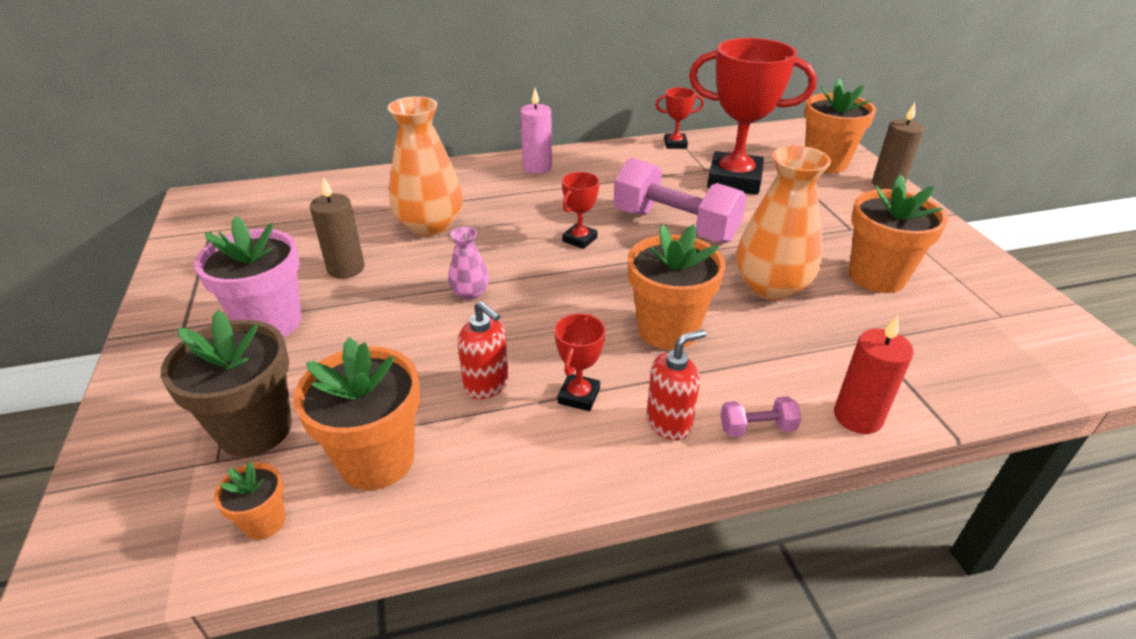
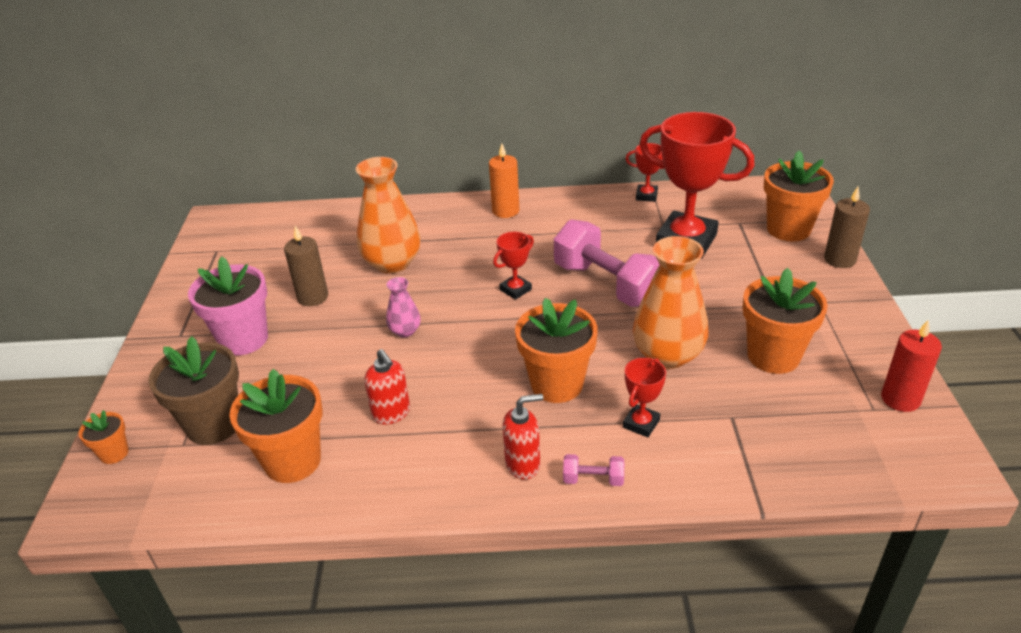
camera: 15 degrees right, 0 degrees up
(264, 522) = (205, 494): orange flower pot -> orange flower pot (114, 453)
(537, 167) = (505, 211): pink candle -> orange candle
(579, 396) = (460, 432): red trophy -> red trophy (641, 423)
(857, 417) = (684, 482): red candle -> red candle (900, 399)

